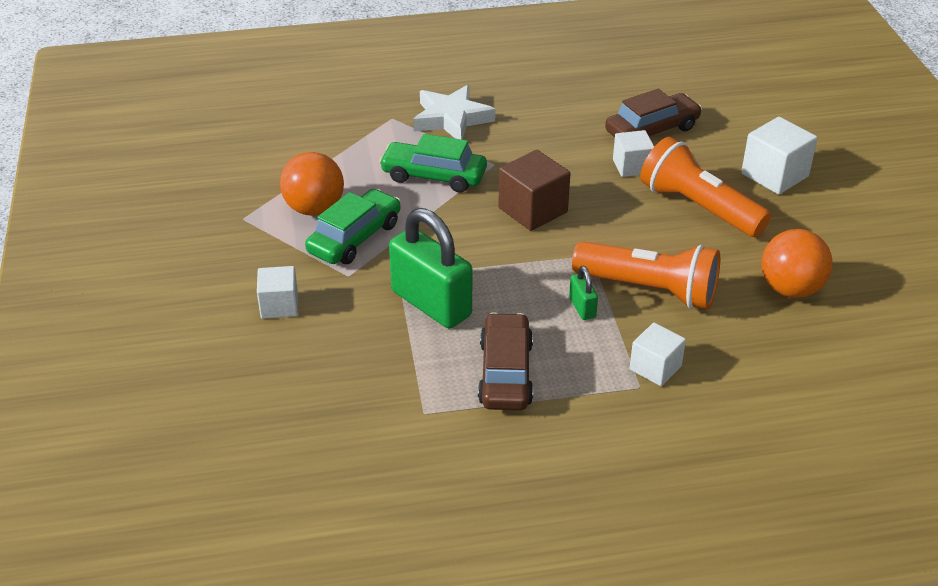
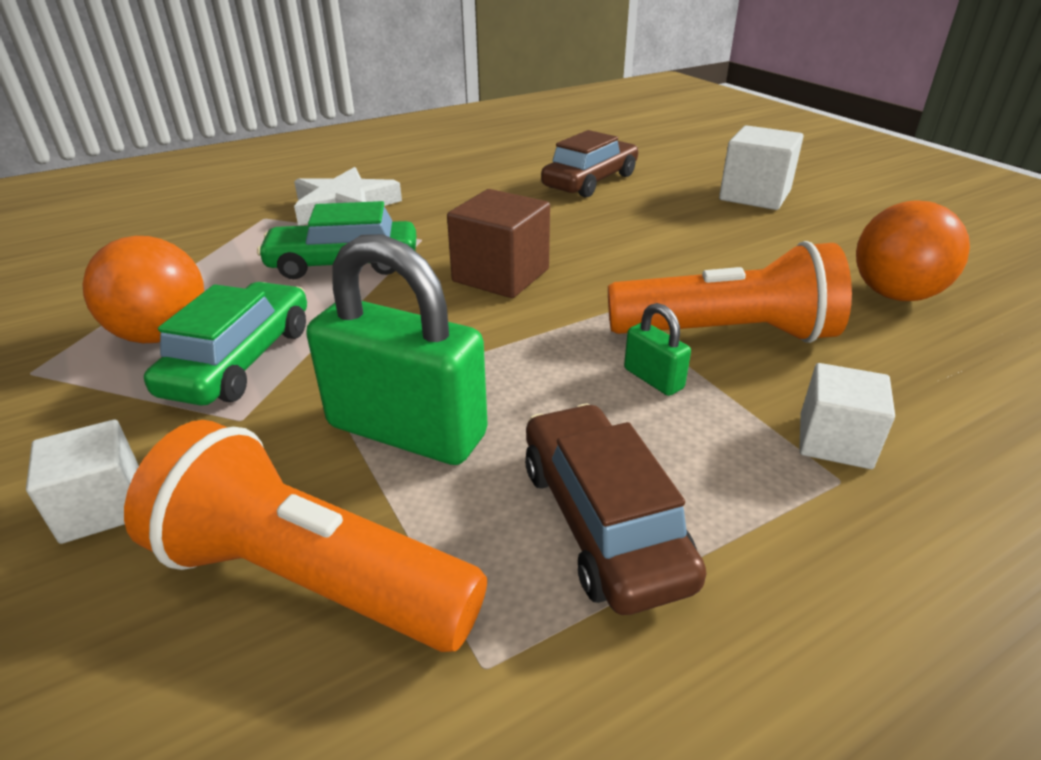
camera: 20 degrees left, 5 degrees down
(632, 166) = (593, 213): white cube -> none
(698, 207) = (703, 236): orange flashlight -> orange flashlight (310, 577)

